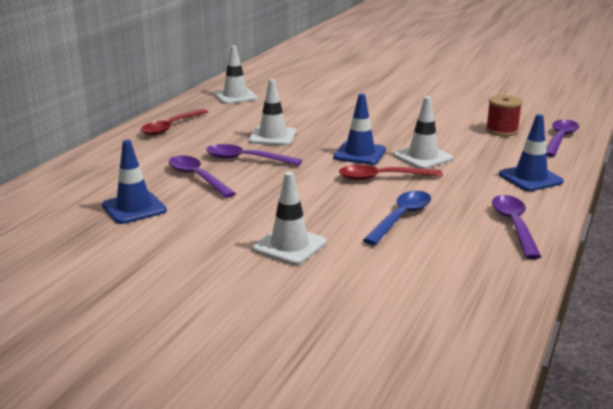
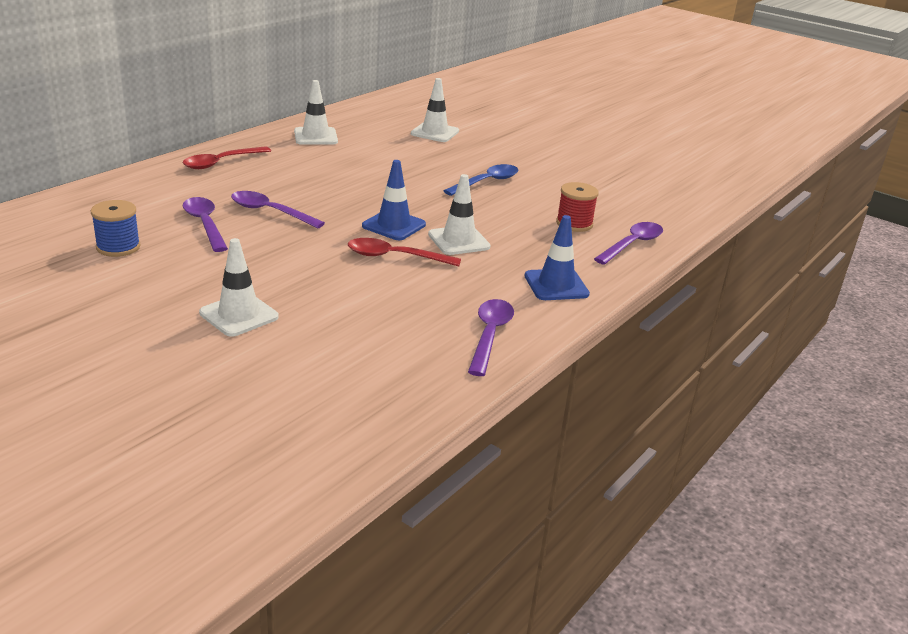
camera: 10 degrees right, 5 degrees up
(134, 208) = (118, 247): blue traffic cone -> blue spool
(273, 136) = (318, 190): white traffic cone -> white traffic cone (435, 132)
(401, 218) = (377, 305): blue spoon -> blue spoon (486, 182)

